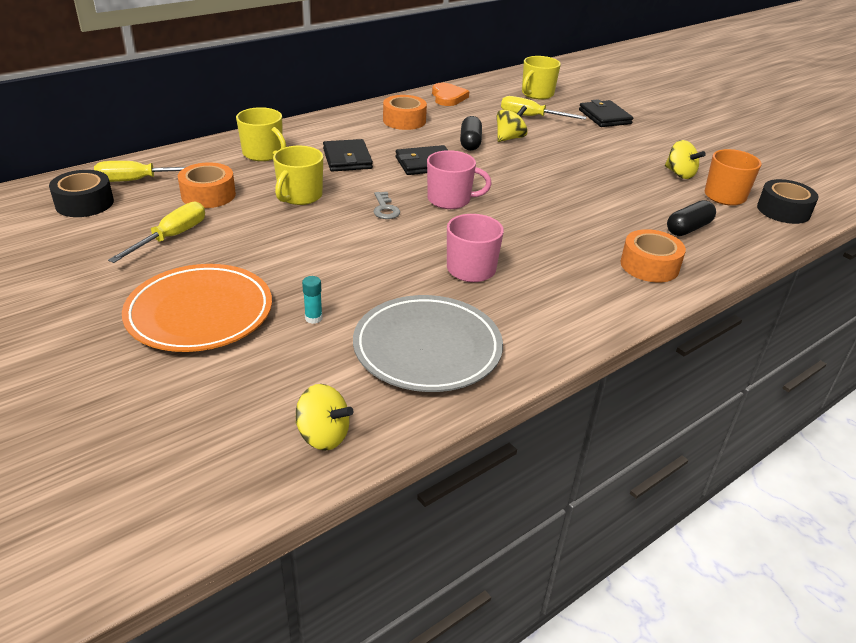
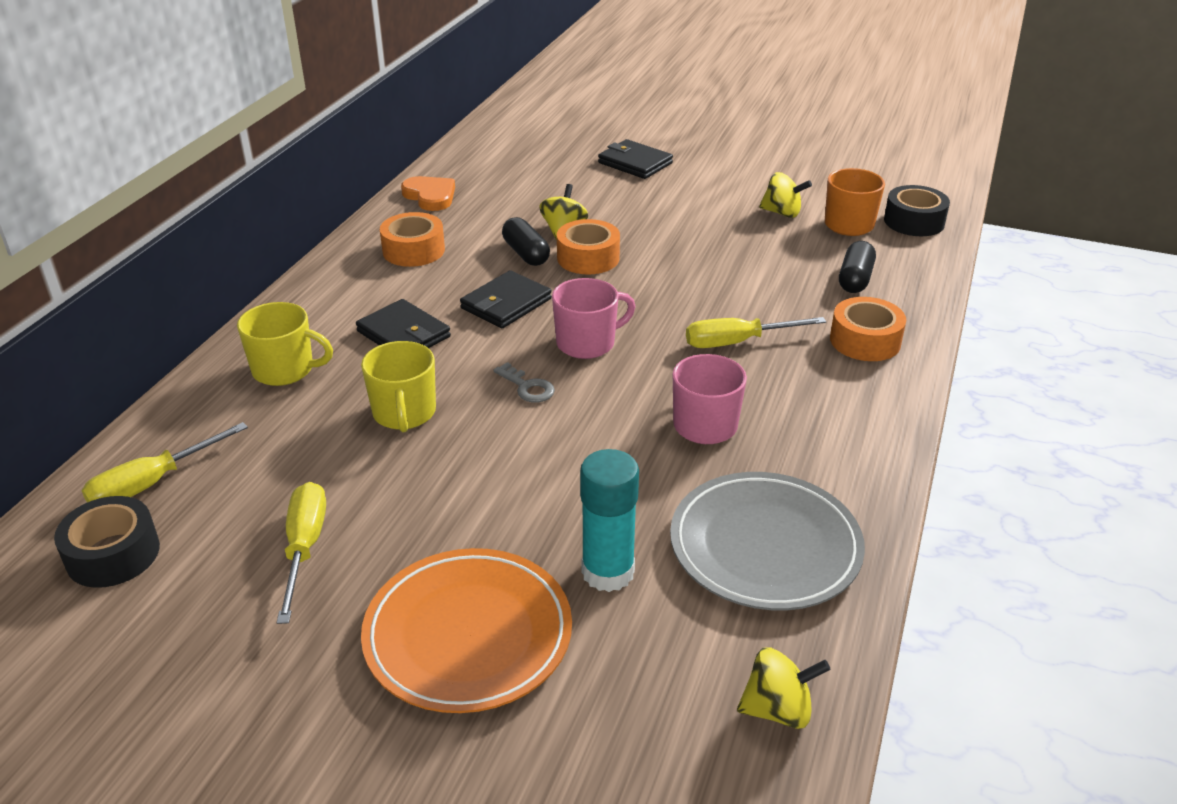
camera: 30 degrees left, 0 degrees up
(208, 195) = (281, 463): orange tape -> orange tape (588, 258)
(313, 318) = (608, 572): turquoise glue stick -> turquoise glue stick, size x2.22
(531, 117) = (556, 191): yellow screwdriver -> yellow screwdriver (737, 342)
(537, 94) = (530, 156): yellow mug -> none

